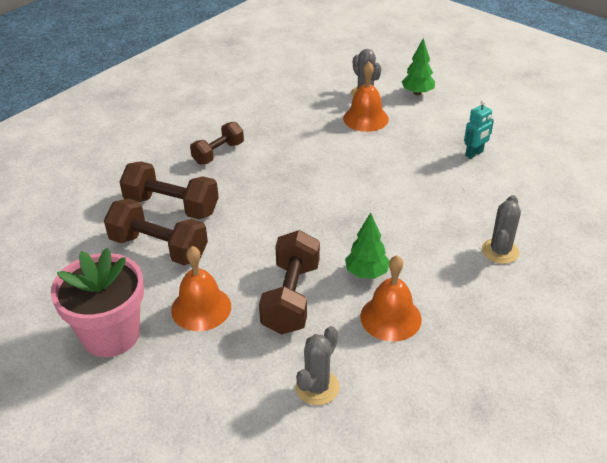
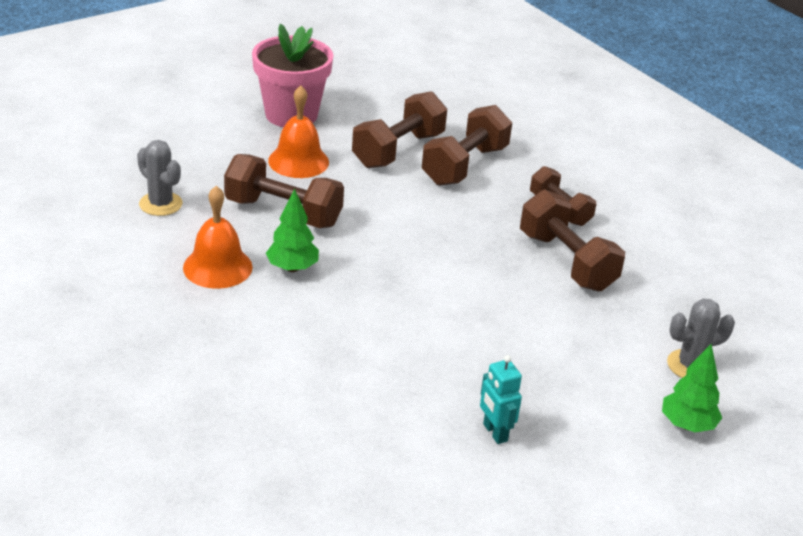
camera: 100 degrees right, 5 degrees down
(284, 144) = (566, 261): none -> brown dumbbell
(365, 118) = (617, 348): orange bell -> none
(500, 251) = (274, 382): grey cactus -> none

